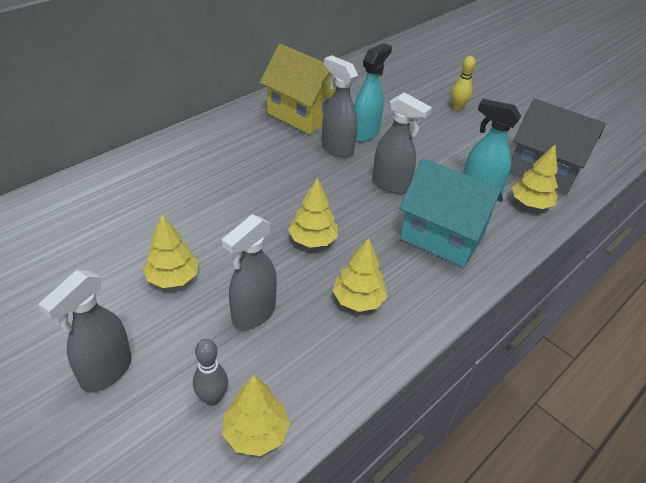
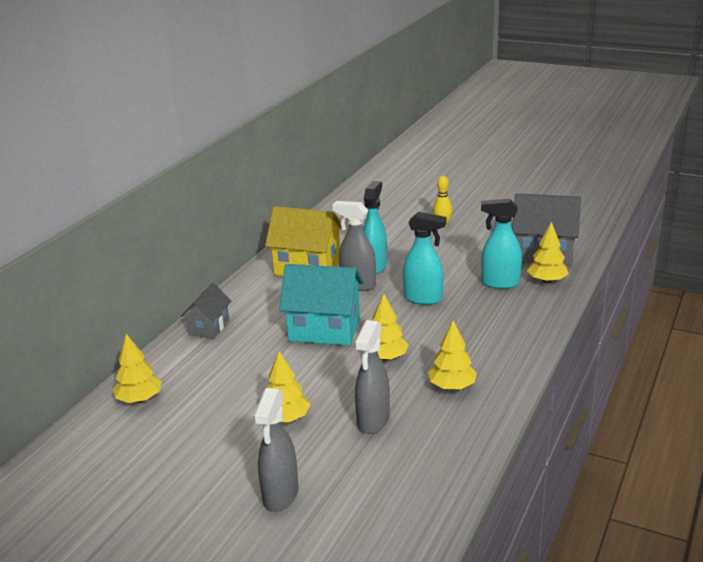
camera: 15 degrees left, 15 degrees down
(173, 150) = (209, 327): none -> grey house
(212, 398) = (381, 484): grey bowling pin -> none
(256, 433) = (432, 493): yellow tree -> yellow tree (139, 399)
(391, 184) = (423, 299): grey spray bottle -> turquoise spray bottle
(442, 237) = (490, 324): turquoise house -> turquoise house (324, 330)

